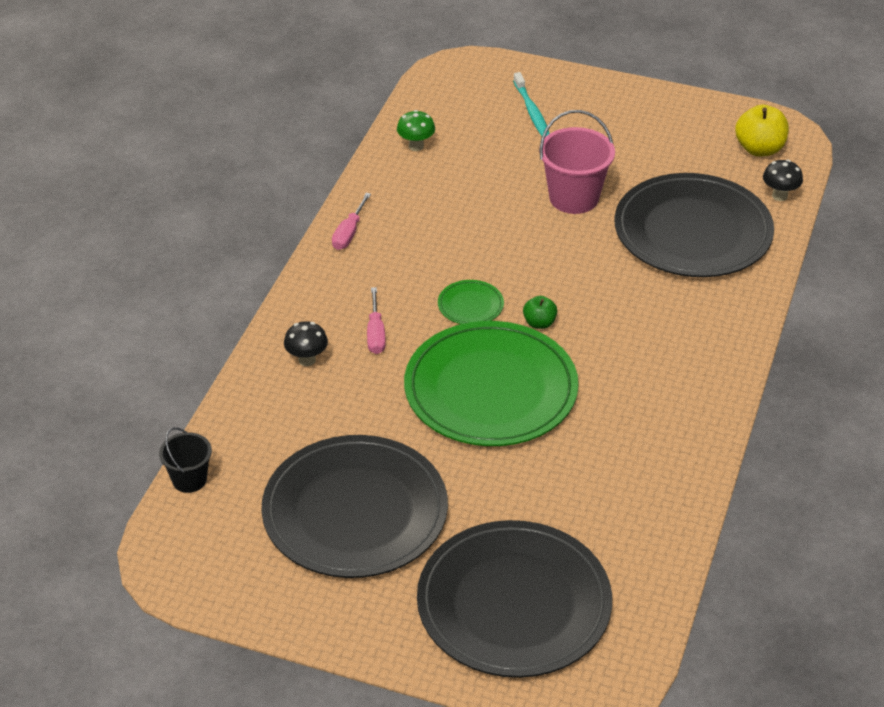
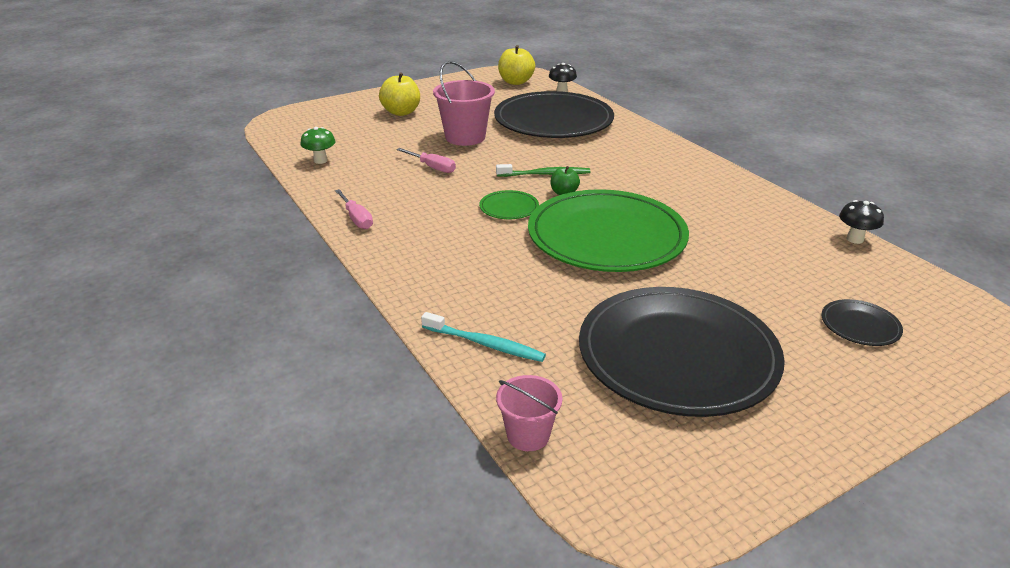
camera: 50 degrees left, 10 degrees down
(189, 479) = (528, 435): black bucket -> pink bucket
(307, 360) = (463, 297): black mushroom -> black mushroom (855, 239)
(376, 334) = (481, 254): pink screwdriver -> pink screwdriver (432, 167)
(514, 604) = (860, 325): black plate -> black plate, size x0.40
(532, 111) = (366, 117): turquoise toothbrush -> turquoise toothbrush (484, 344)
(561, 292) = (545, 174): none -> green toothbrush
(573, 124) = (401, 112): none -> yellow apple

